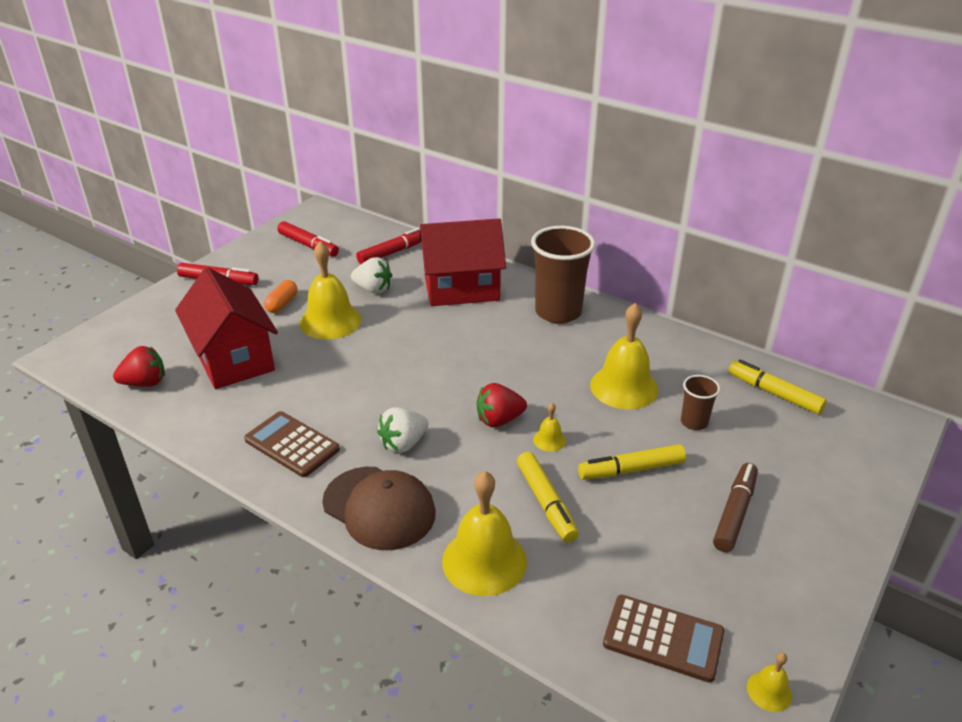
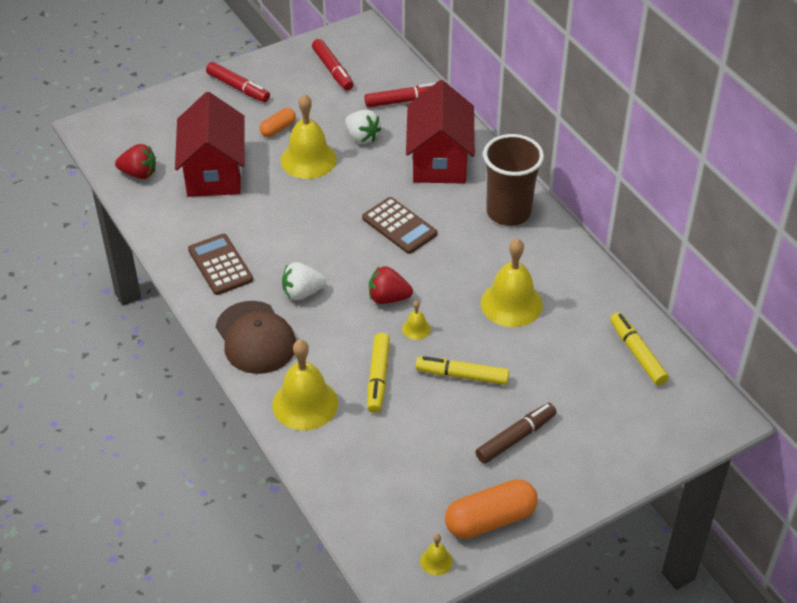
camera: 25 degrees right, 10 degrees up
(461, 289) = (439, 160): red house -> red house turned 75 degrees clockwise
(663, 638) = (391, 501): brown calculator -> brown calculator (399, 226)
(694, 422) = (545, 355): brown cup -> none
(784, 613) = (490, 519): none -> orange capsule

